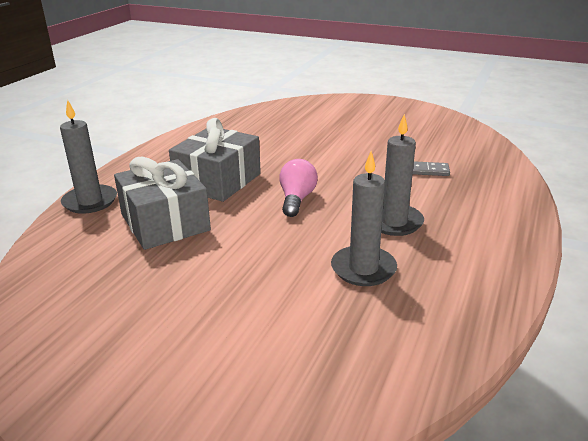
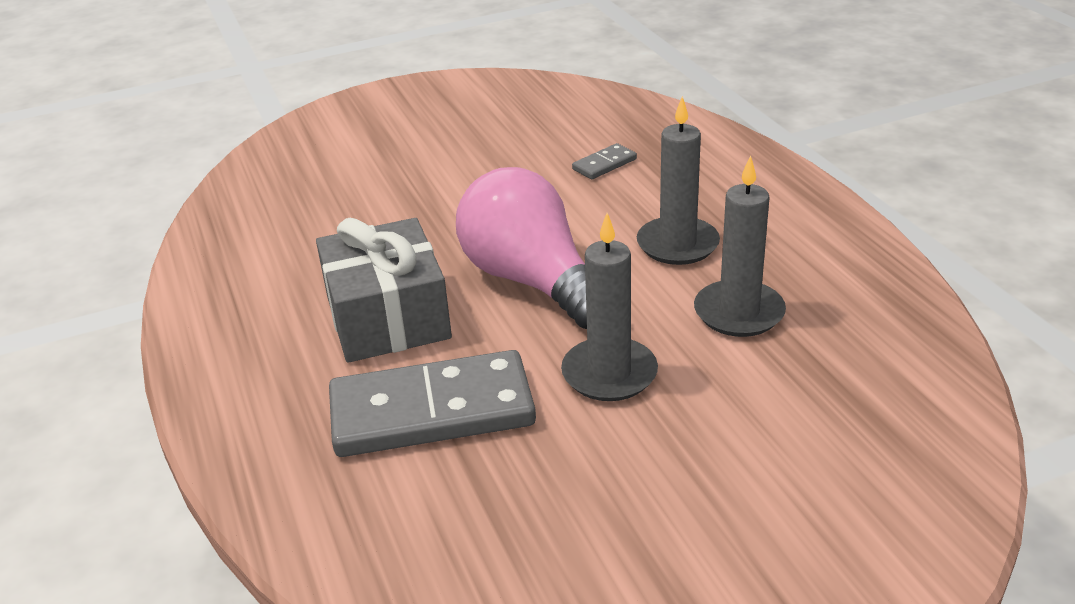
camera: 45 degrees left, 5 degrees up
(90, 201) = (261, 458): grey candle -> grey candle (609, 374)
(165, 222) = (432, 411): grey gift -> grey domino
(296, 199) = (532, 281): pink light bulb -> pink light bulb, size x1.81

